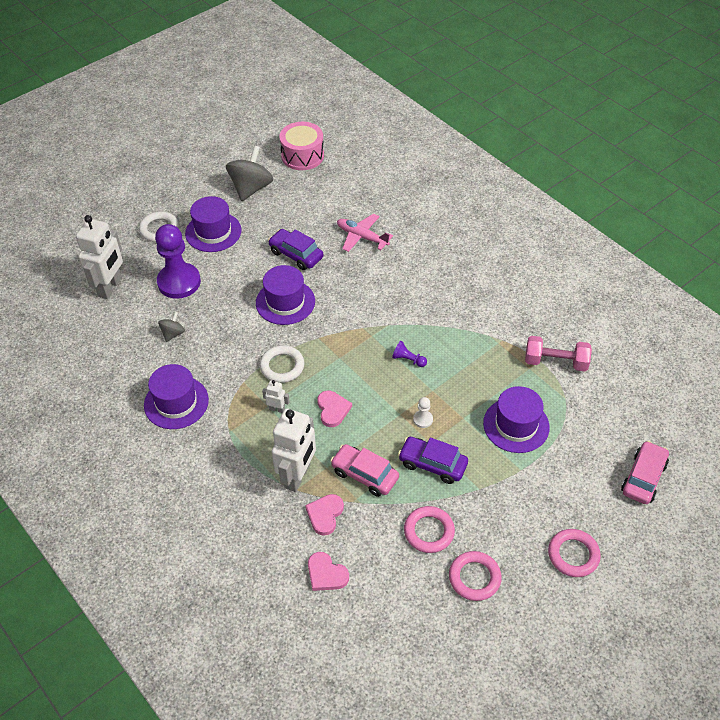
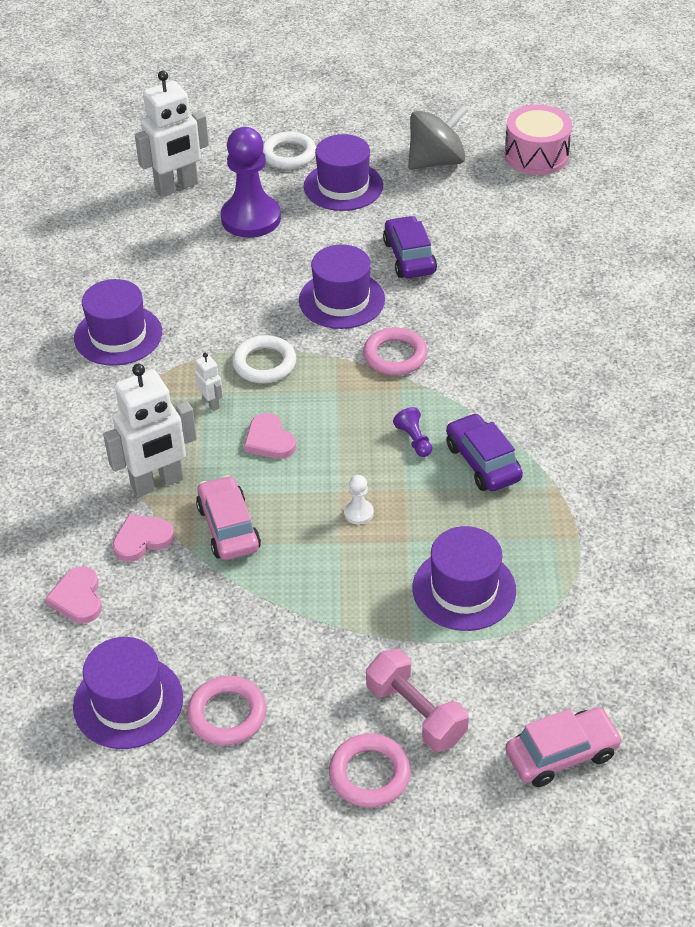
camera: 40 degrees right, 5 degrees down
(173, 333) = (188, 266): grey spinning top -> none
(332, 409) = (269, 440): pink heart -> pink heart turned 120 degrees clockwise
(361, 237) = (509, 278): pink plane -> none
(417, 611) = (128, 702): none -> purple hat
(429, 531) = (232, 632): pink ring -> pink ring (395, 356)
(432, 464) = (316, 566): purple car -> purple car (483, 462)
(555, 362) = (598, 552): pink dumbbell -> pink dumbbell (416, 713)

